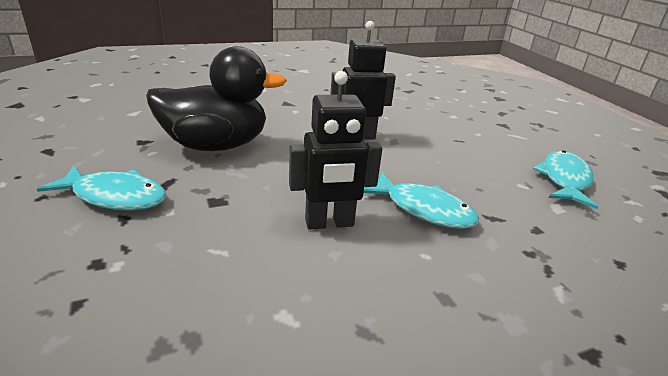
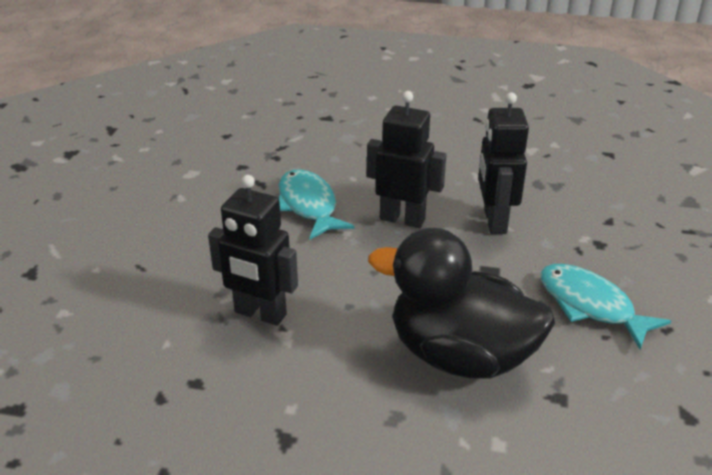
camera: 145 degrees left, 5 degrees up
(233, 252) = (494, 221): none -> black robot
(564, 180) = (130, 189): turquoise fish -> none

